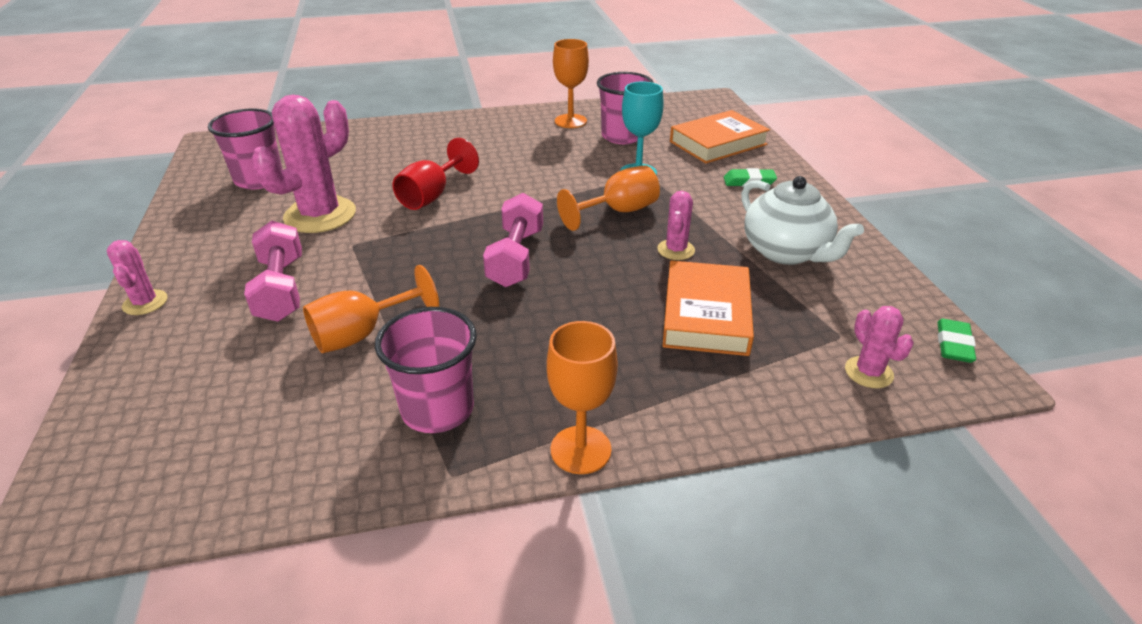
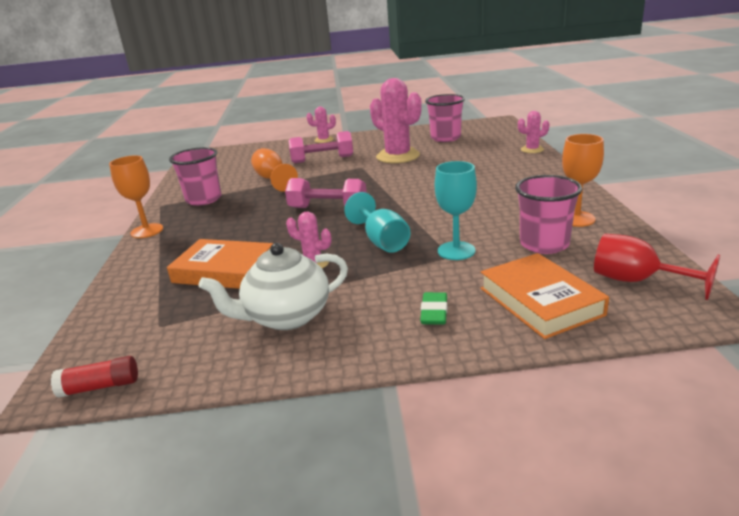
camera: 100 degrees right, 10 degrees down
(431, 196) = (419, 179): red goblet -> red goblet (636, 281)
(618, 211) = (382, 241): orange goblet -> turquoise goblet
(868, 372) = (113, 330): pink cactus -> pink cactus (532, 150)
(954, 345) = (100, 386): green eraser -> red glue stick

